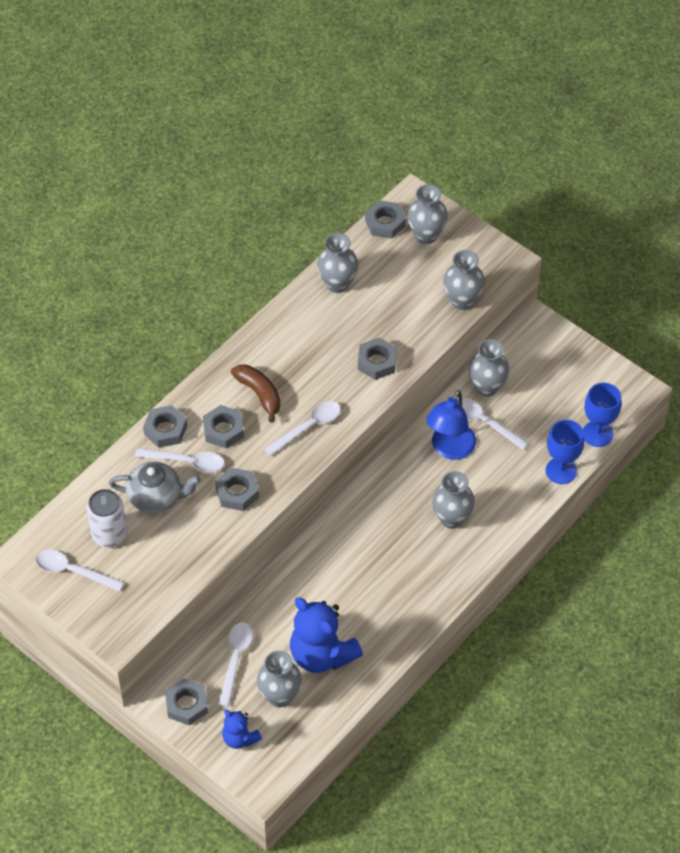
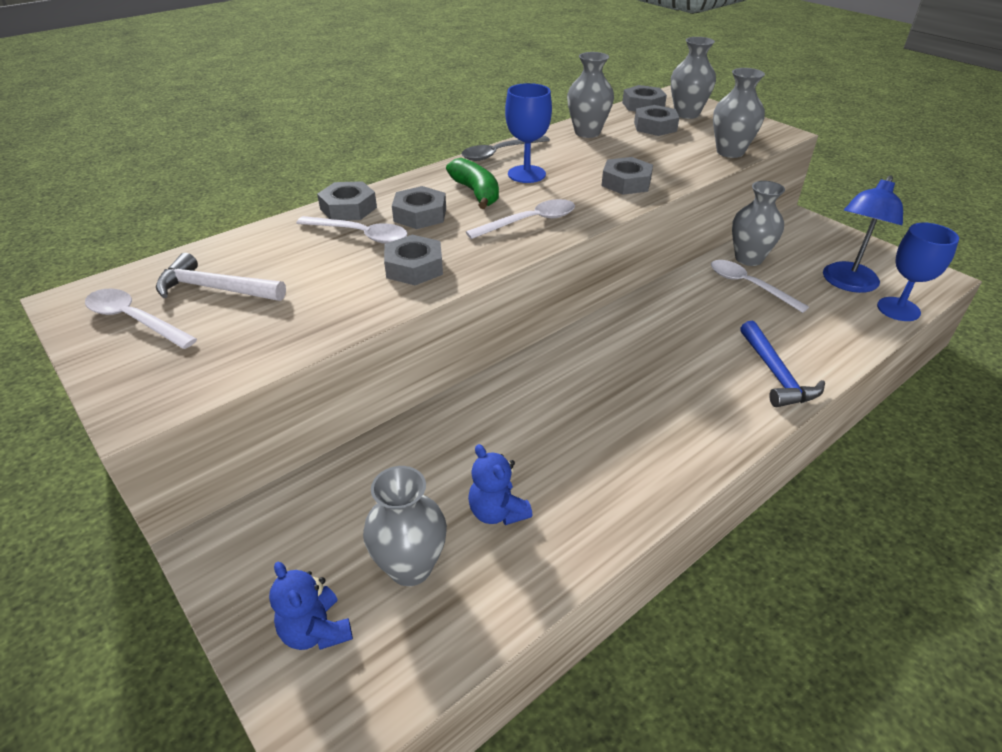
camera: 10 degrees right, 15 degrees down
(109, 535) = (215, 289): white can -> white hammer
(156, 497) = (302, 261): grey teapot -> none
(186, 705) = (251, 557): grey nut -> grey nut (655, 126)
(235, 659) = (358, 500): white spoon -> none
(259, 394) = (476, 193): brown banana -> green banana
(266, 331) = (499, 153): none -> grey spoon
(322, 654) = (497, 512): blue teddy bear -> blue teddy bear, size x0.53
(450, 449) = (705, 303): blue lamp -> blue lamp (847, 283)
(452, 518) = (710, 369): grey vase -> none
(497, 517) = (776, 374): none -> blue hammer
(561, 470) = (857, 338): blue goblet -> blue goblet (526, 174)

